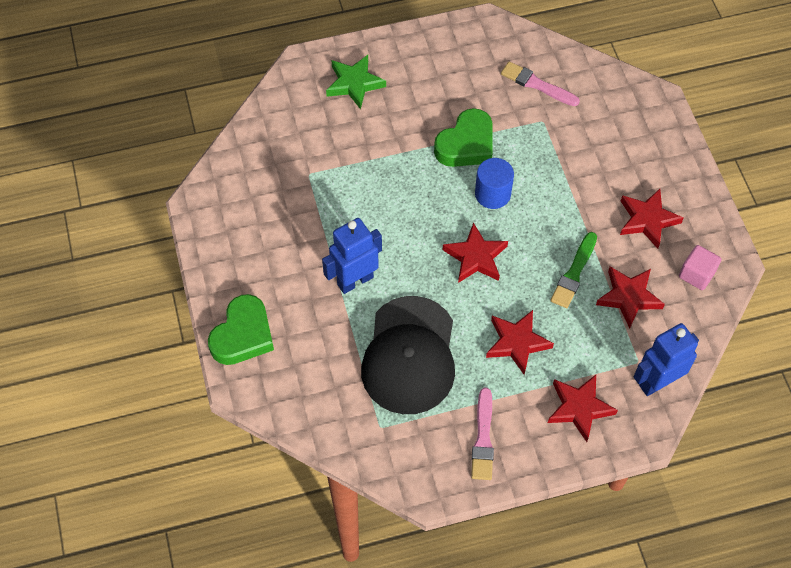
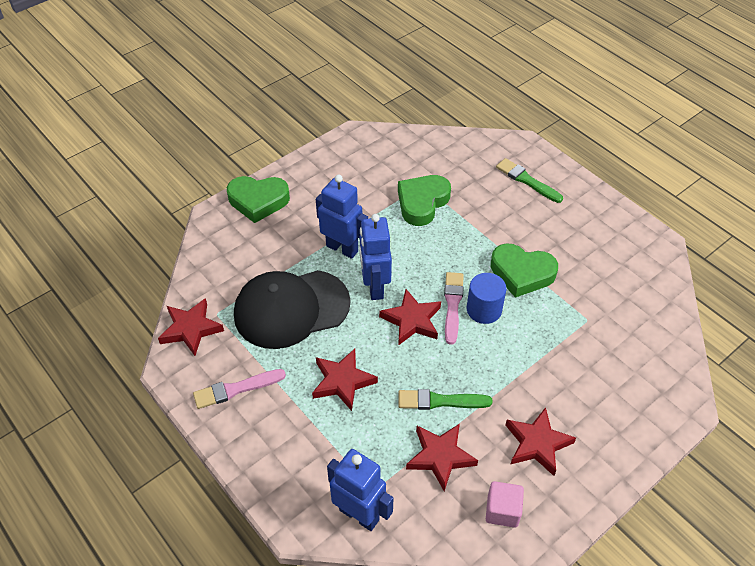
camera: 65 degrees right, 10 degrees down
(333, 185) = (422, 202): none -> green heart
(354, 84) = (527, 180): green star -> green brush
(419, 272) = (374, 287): none -> blue robot
(537, 84) = (623, 301): pink brush -> pink brush (452, 305)
(579, 408) = (299, 455): red star -> red star (191, 329)

